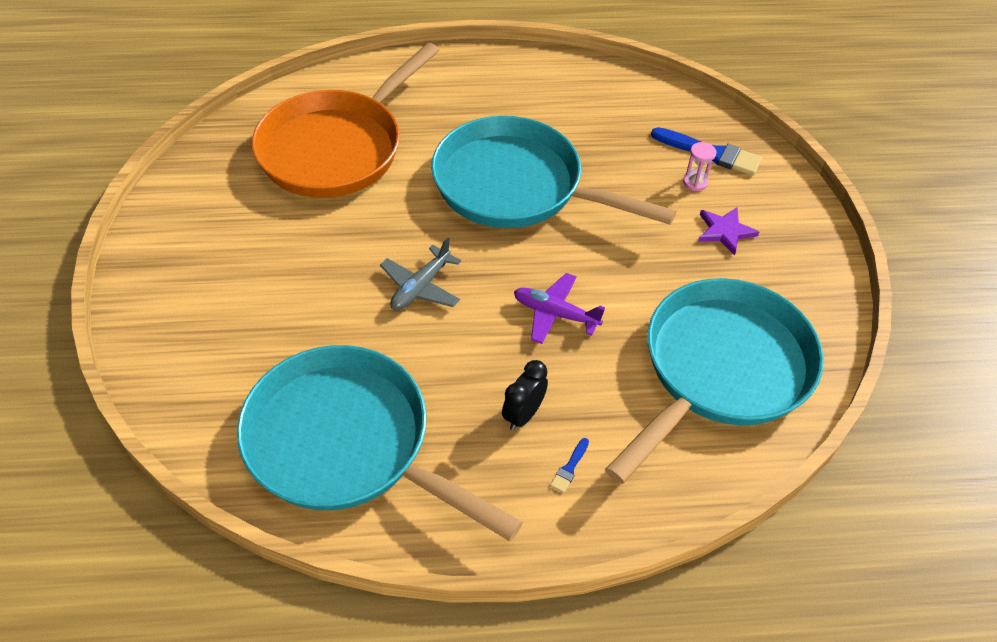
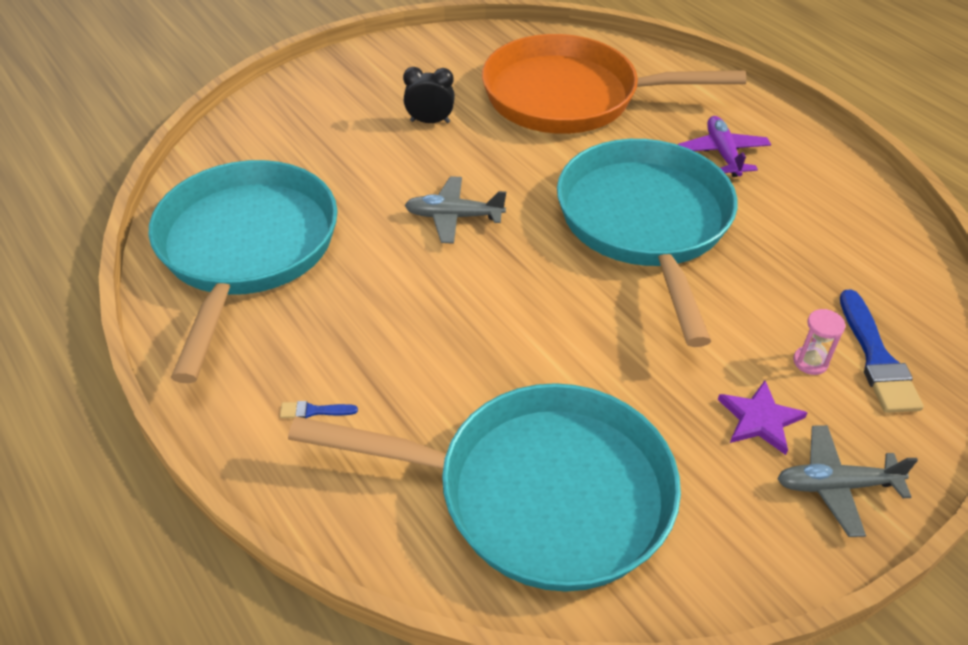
camera: 60 degrees right, 5 degrees down
(523, 415) = (355, 350): black clock -> black clock (430, 121)
(555, 314) = (501, 321): purple plane -> purple plane (722, 153)
(791, 228) = (836, 486): none -> grey plane

